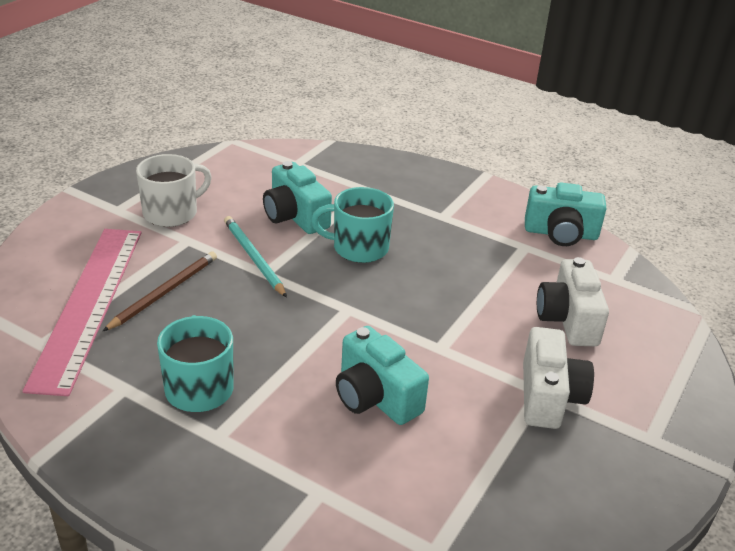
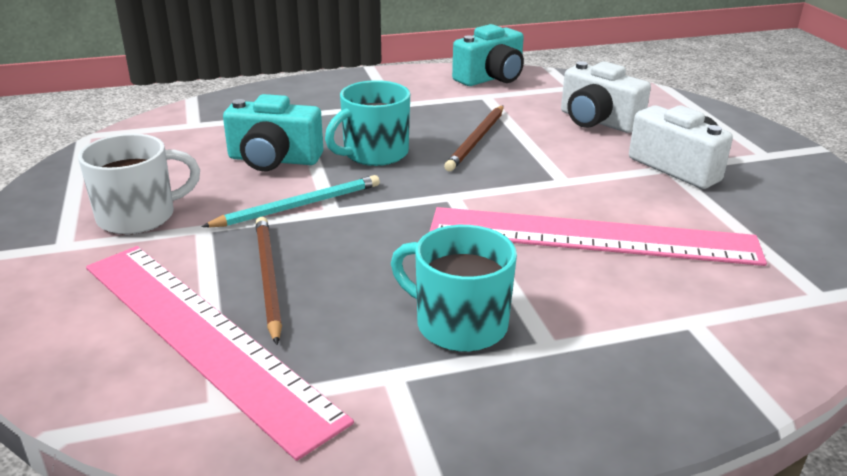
camera: 45 degrees left, 5 degrees down
(172, 213) = (139, 216): white mug -> white mug turned 60 degrees clockwise
(253, 258) = (299, 206): turquoise pencil -> turquoise pencil turned 135 degrees clockwise
(375, 397) = (592, 236): turquoise camera -> pink ruler
(443, 279) = (476, 140): none -> brown pencil

